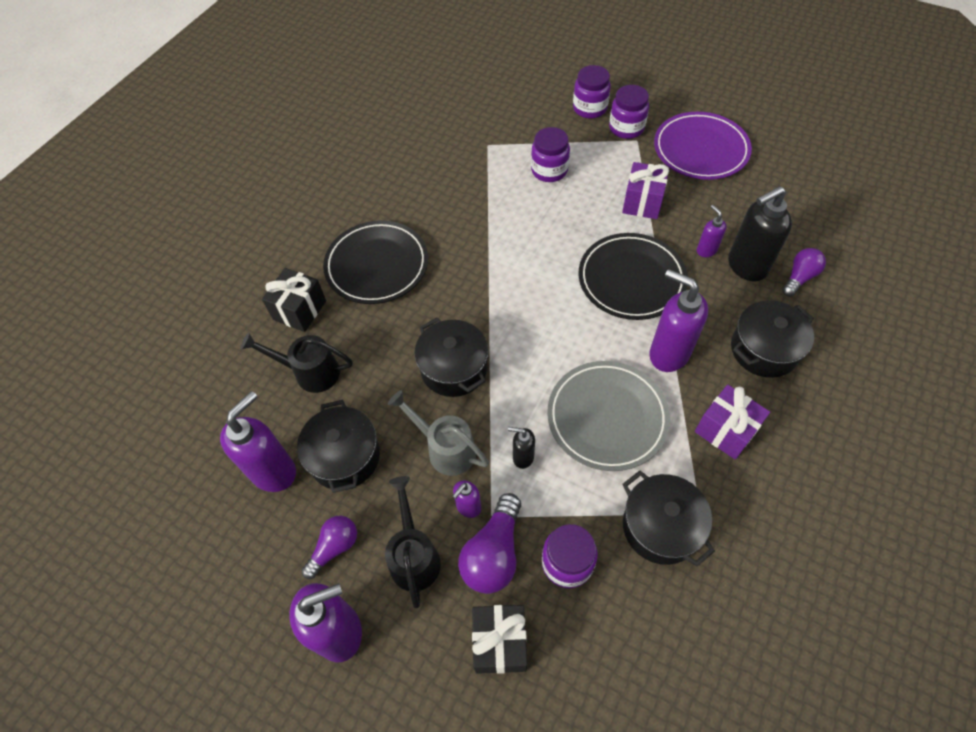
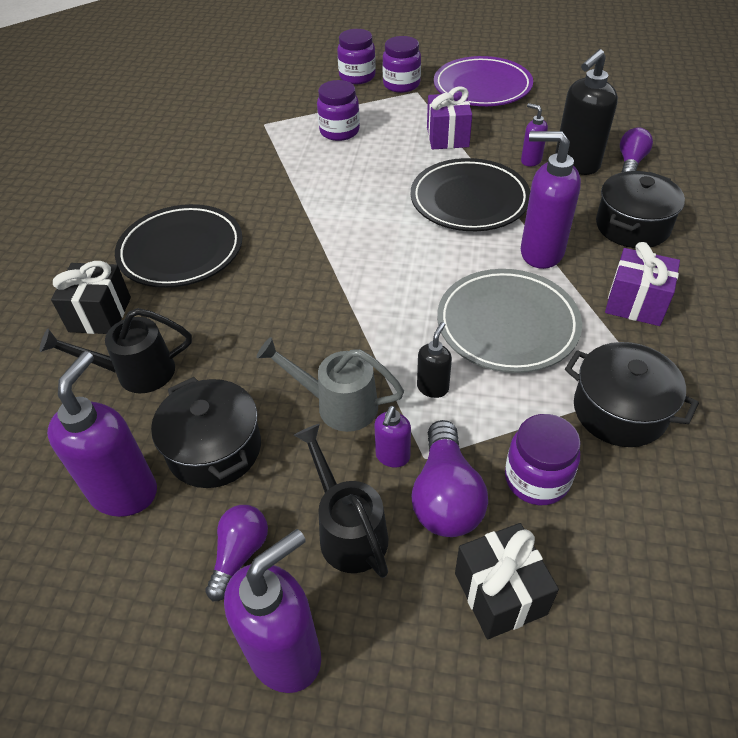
camera: 20 degrees left, 10 degrees down
(454, 368) = (313, 324): black pot -> none
(522, 457) = (433, 387): black soap dispenser -> black soap dispenser turned 120 degrees clockwise

